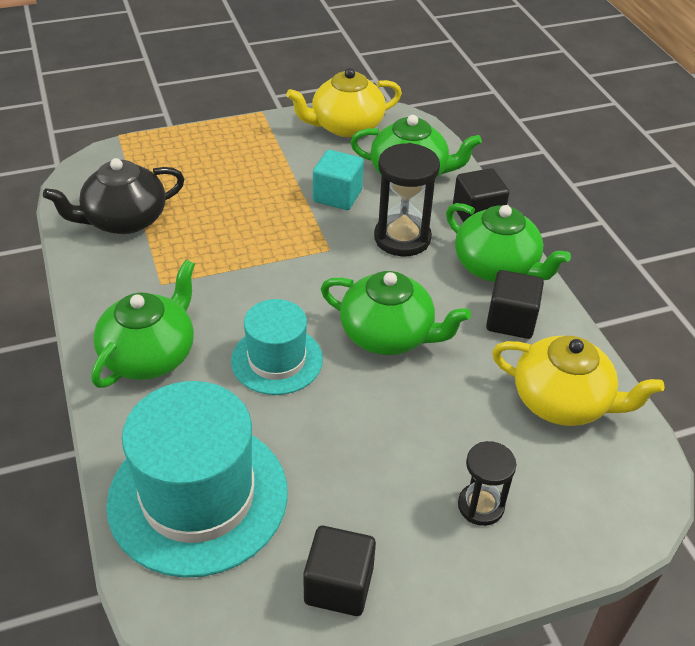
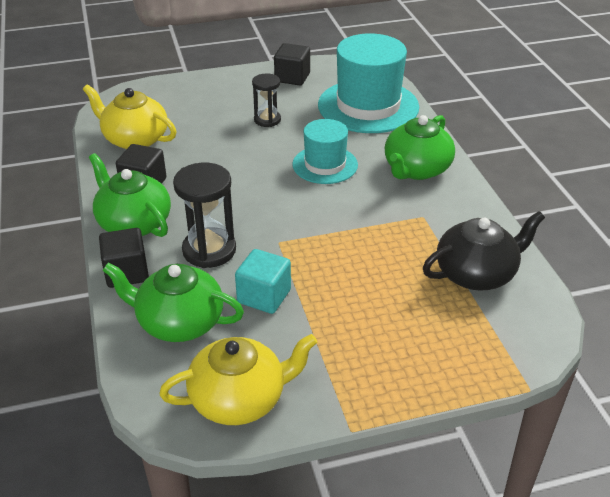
camera: 175 degrees left, 5 degrees down
(388, 335) = (241, 177): green teapot -> none
(480, 506) = (210, 99): black hourglass -> black hourglass (267, 120)

